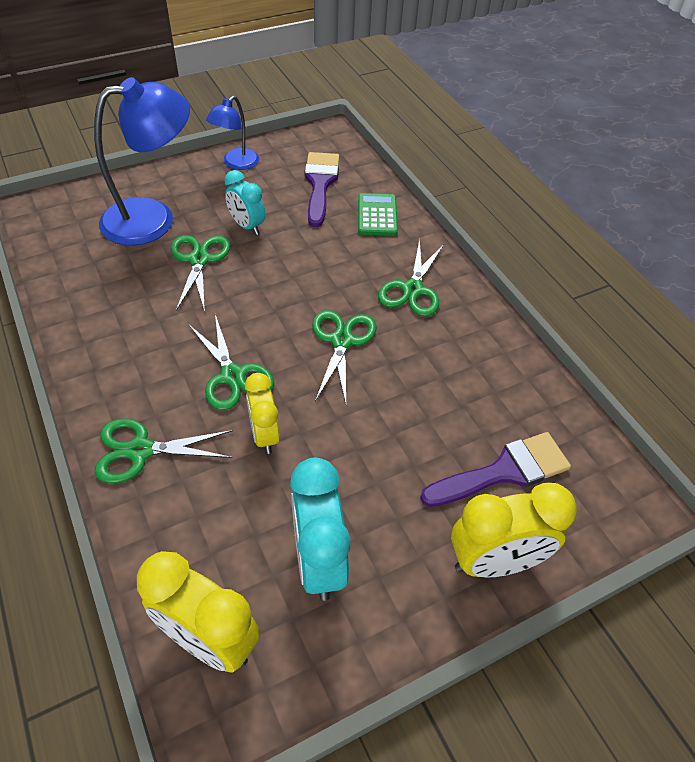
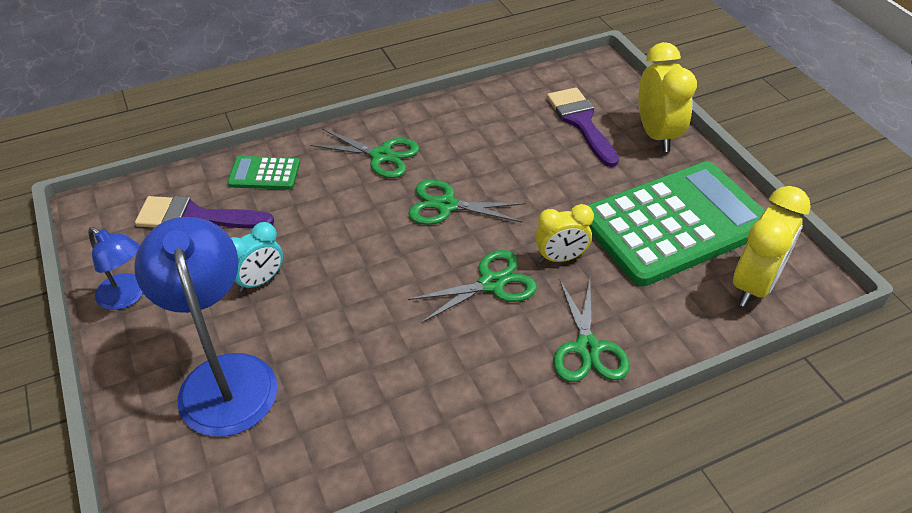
camera: 85 degrees left, 5 degrees down
(199, 260) = (314, 322): green scissors -> none
(319, 560) = (675, 224): turquoise clock -> green calculator

